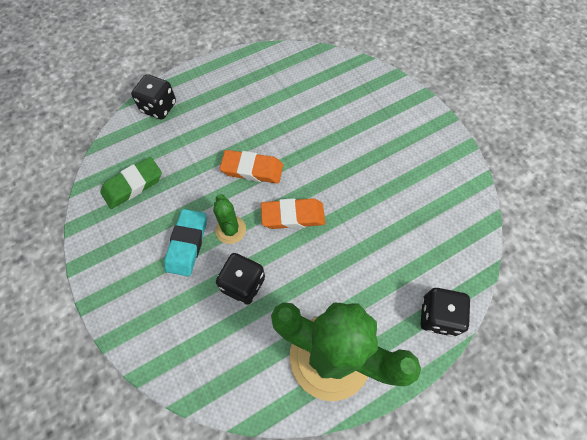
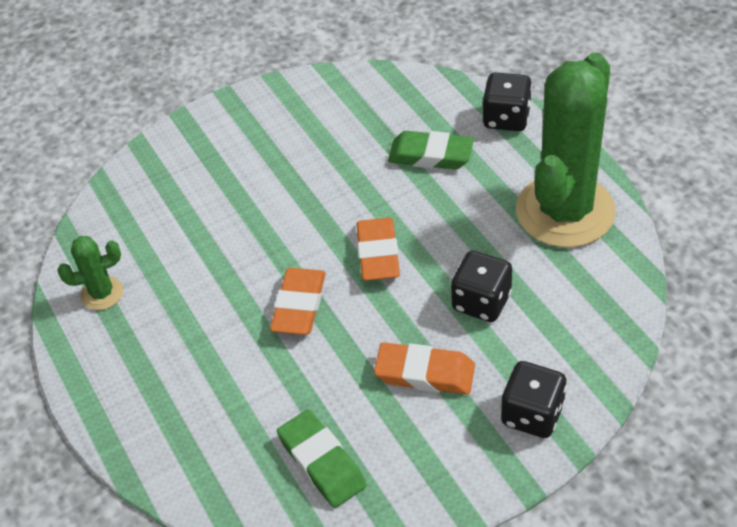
camera: 85 degrees left, 15 degrees down
(159, 107) = (162, 449): black dice -> black dice (532, 414)
(187, 244) = (425, 373): turquoise eraser -> orange eraser
(230, 230) = (400, 323): green cactus -> green cactus (102, 293)
(391, 254) = (430, 155): none -> green eraser

